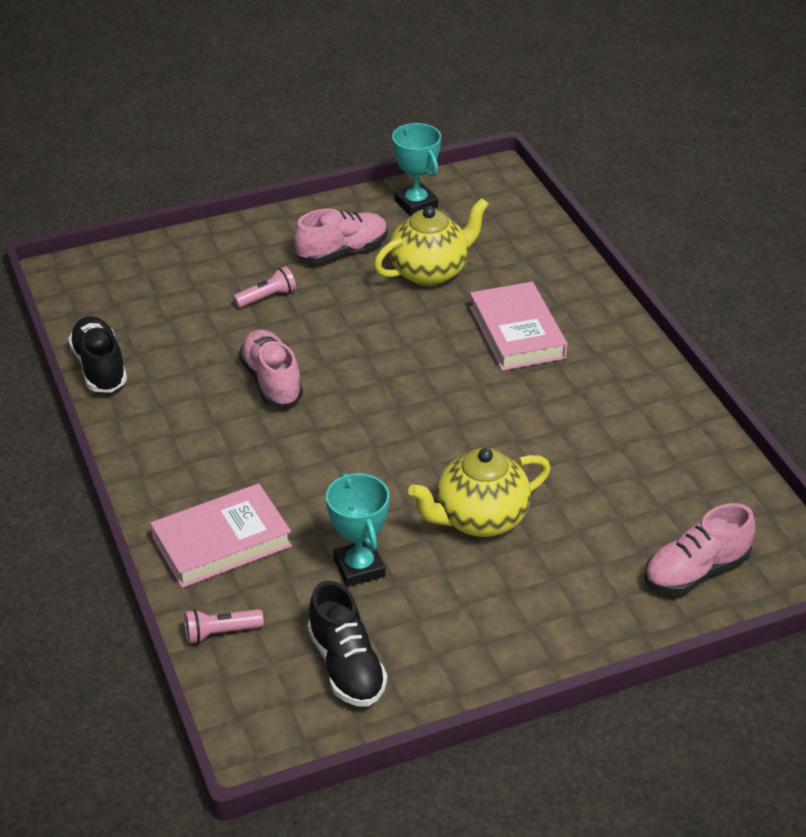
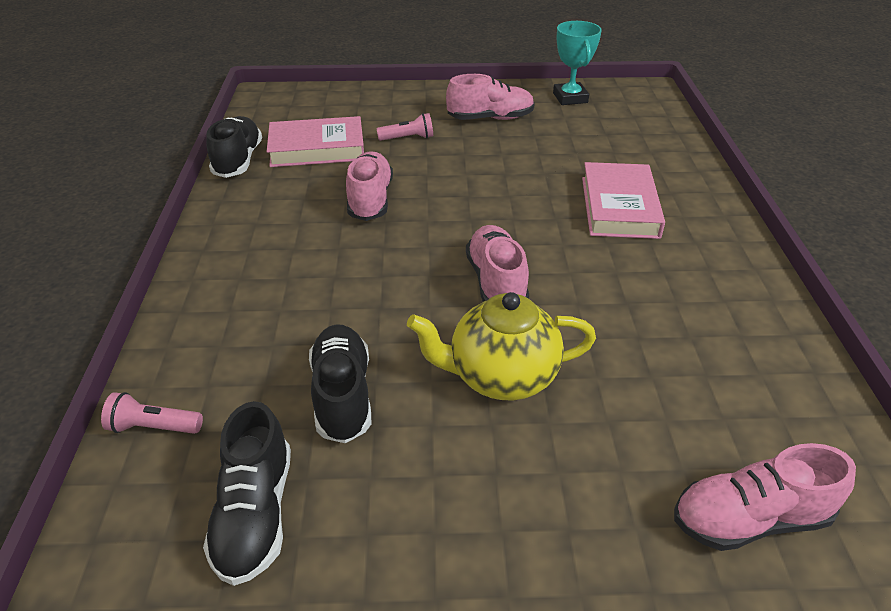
camera: 20 degrees right, 0 degrees up
(221, 542) = (226, 329): pink book -> pink book (317, 148)
(359, 568) = (342, 395): turquoise trophy -> black shoe
(430, 272) = (559, 145): yellow teapot -> none
(437, 438) = (496, 282): none -> pink shoe

